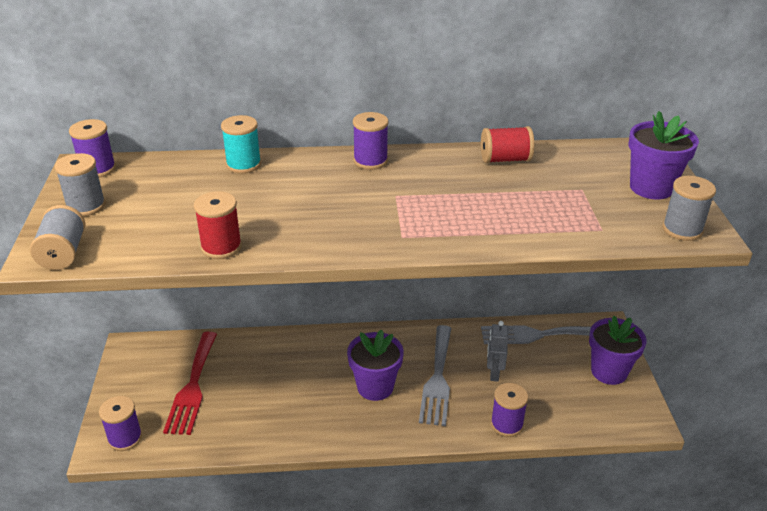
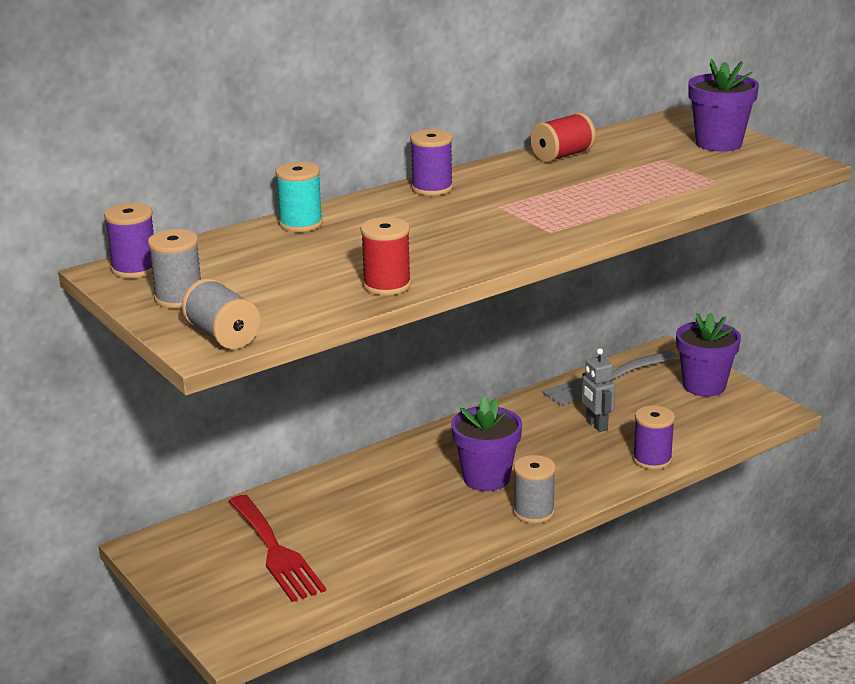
camera: 30 degrees left, 10 degrees down
(125, 438) = (250, 623): purple spool -> none
(437, 379) = (544, 449): grey fork -> none
(682, 230) = (780, 164): grey spool -> grey spool (533, 512)

